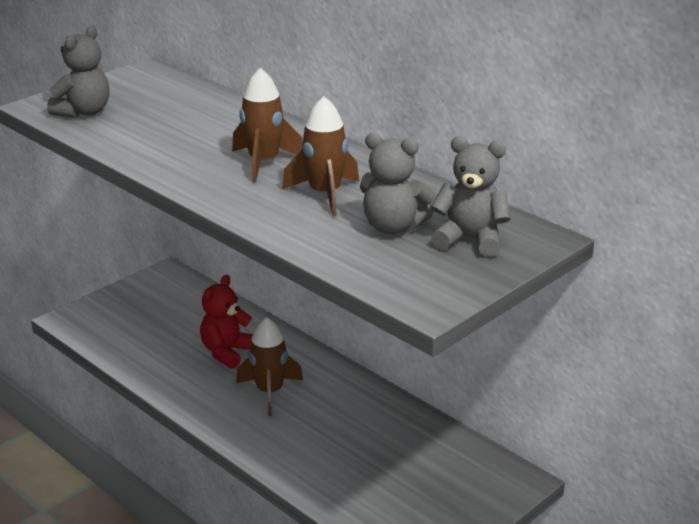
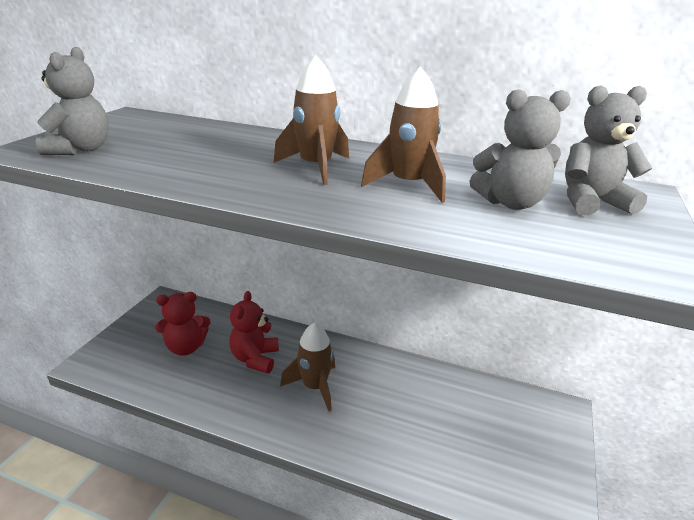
camera: 25 degrees left, 0 degrees up
(165, 325) = (186, 347): none -> red teddy bear

